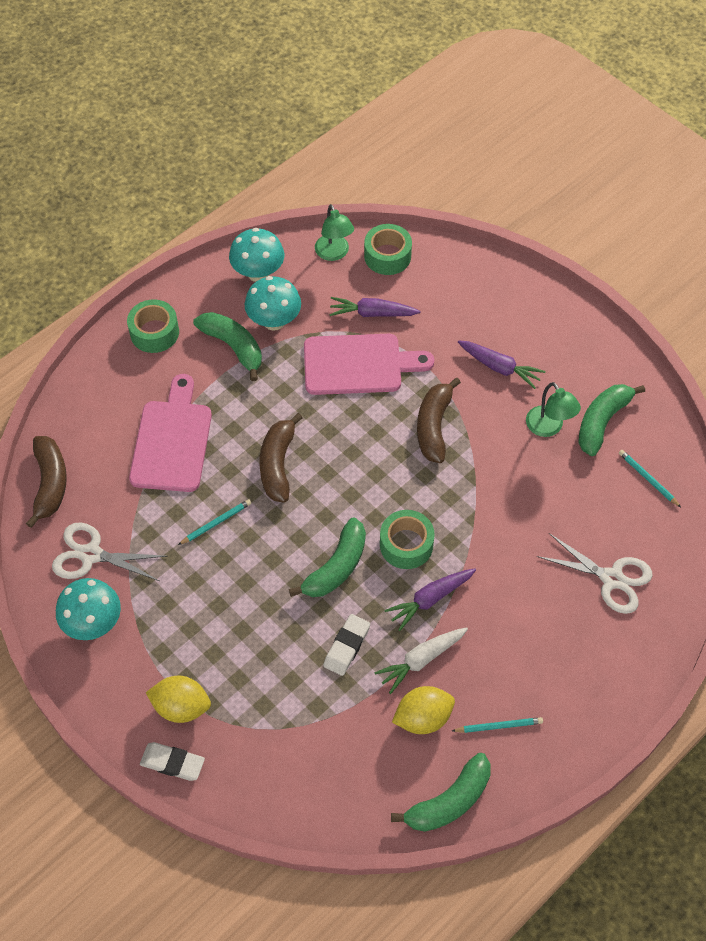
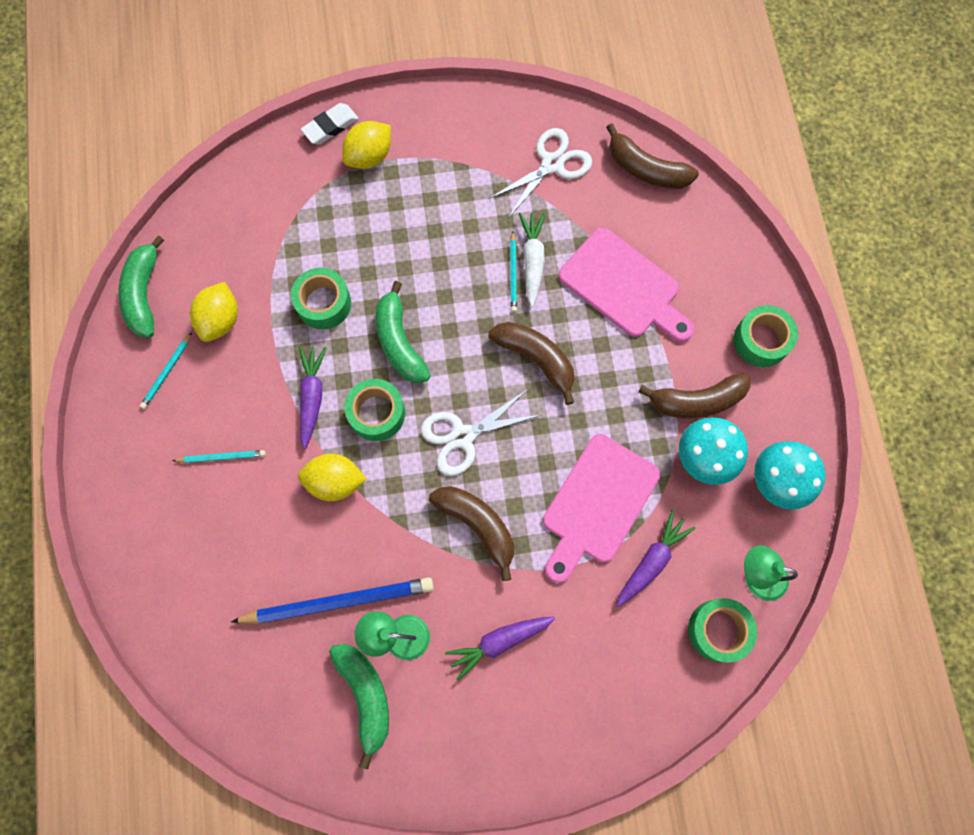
camera: 125 degrees right, 15 degrees up
(93, 623) = (488, 134): turquoise mushroom -> none
(233, 347) = (696, 401): green banana -> brown banana
(346, 646) = (323, 303): white eraser -> green tape
(421, 660) = (267, 352): white carrot -> white carrot (532, 261)
(480, 538) = (335, 481): none -> yellow lemon
(560, 478) = (338, 602): none -> blue pencil
(611, 579) = (209, 567): white scissors -> white scissors (463, 436)
(648, 479) = (273, 689): turquoise pencil -> turquoise pencil (221, 457)

